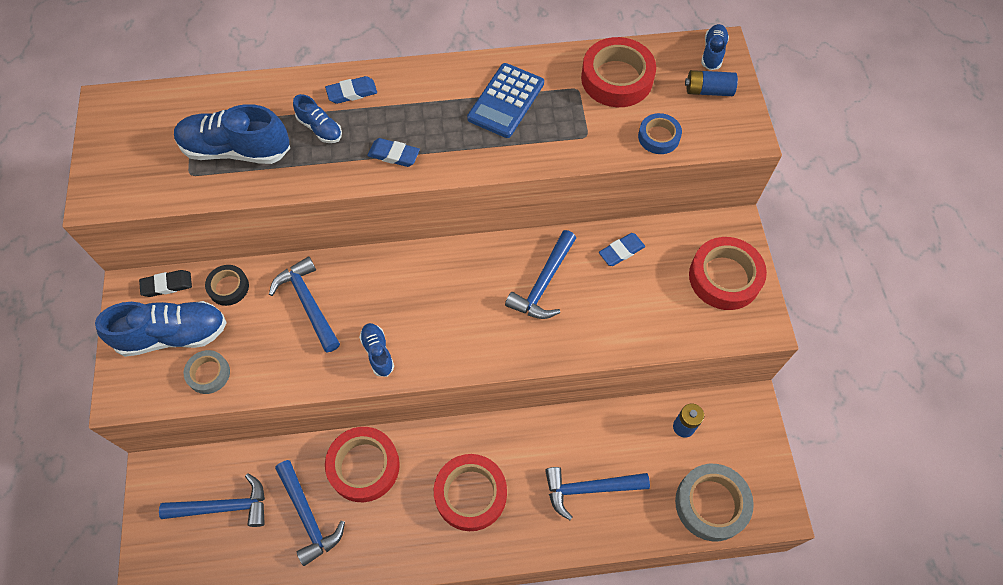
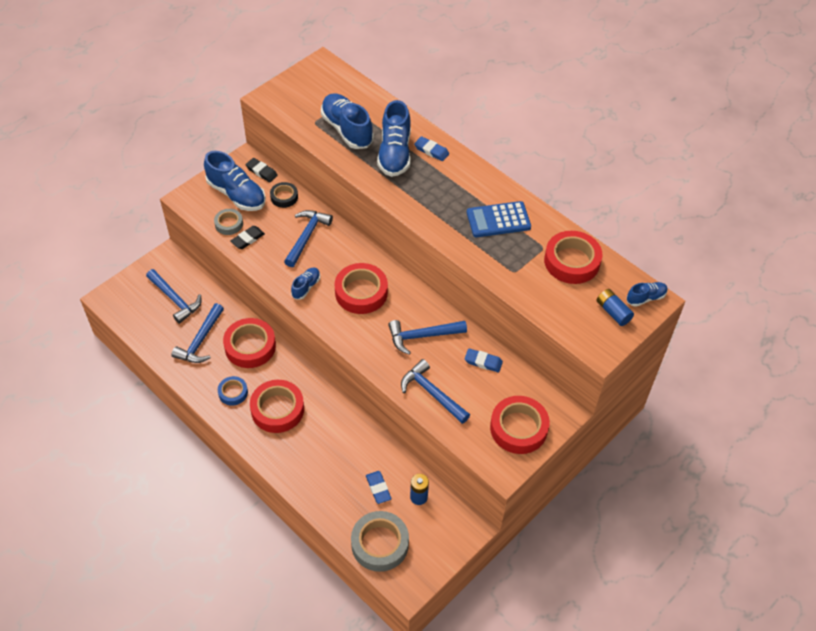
camera: 50 degrees right, 10 degrees down
(251, 368) = (248, 239): none -> black eraser
(320, 128) = (395, 153): blue shoe -> blue shoe, size x1.93
(394, 155) = (410, 194): blue eraser -> blue eraser (378, 488)
(435, 302) = (361, 292): none -> red tape
(589, 489) = (332, 469): blue hammer -> blue hammer (432, 393)
(658, 137) = (550, 307): blue tape -> blue tape (233, 392)

